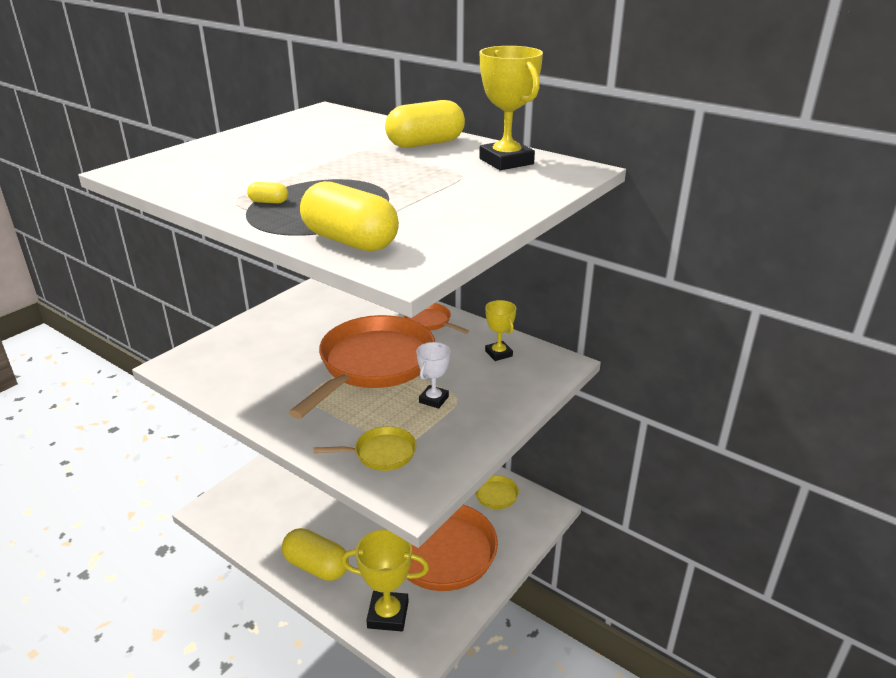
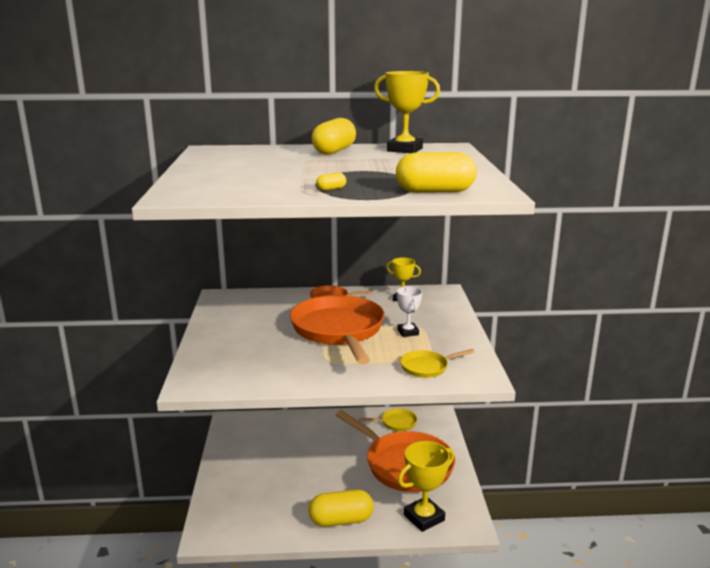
camera: 40 degrees left, 10 degrees down
(381, 453) = (427, 367): yellow pan -> yellow pan turned 150 degrees counterclockwise

